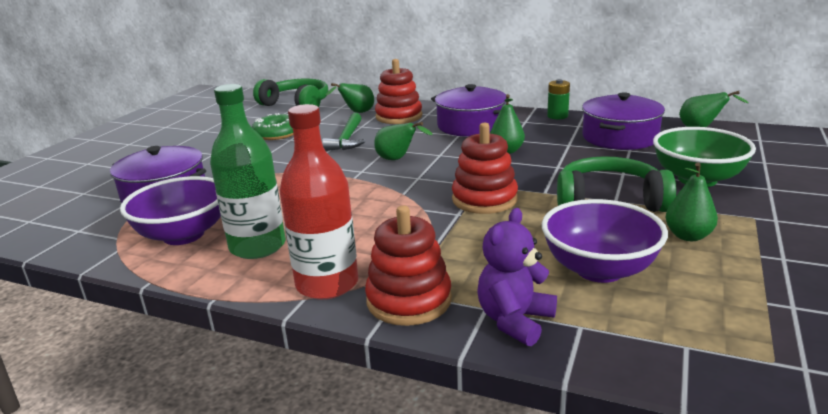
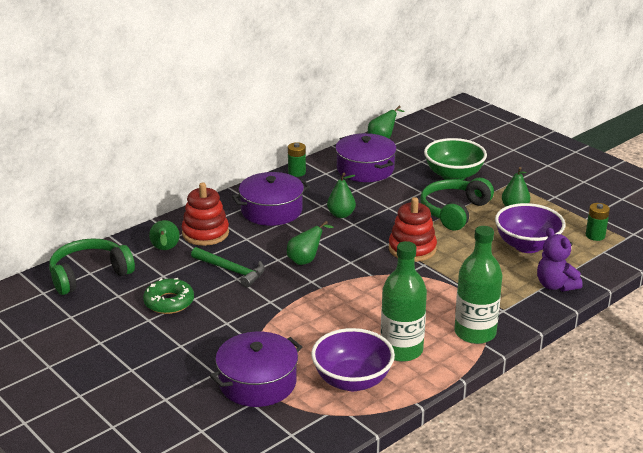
camera: 65 degrees left, 5 degrees up
(327, 284) = (475, 333): red bottle -> green bottle
(409, 300) = (514, 310): red stacking toy -> none
(725, 324) = (595, 235): none -> green battery

